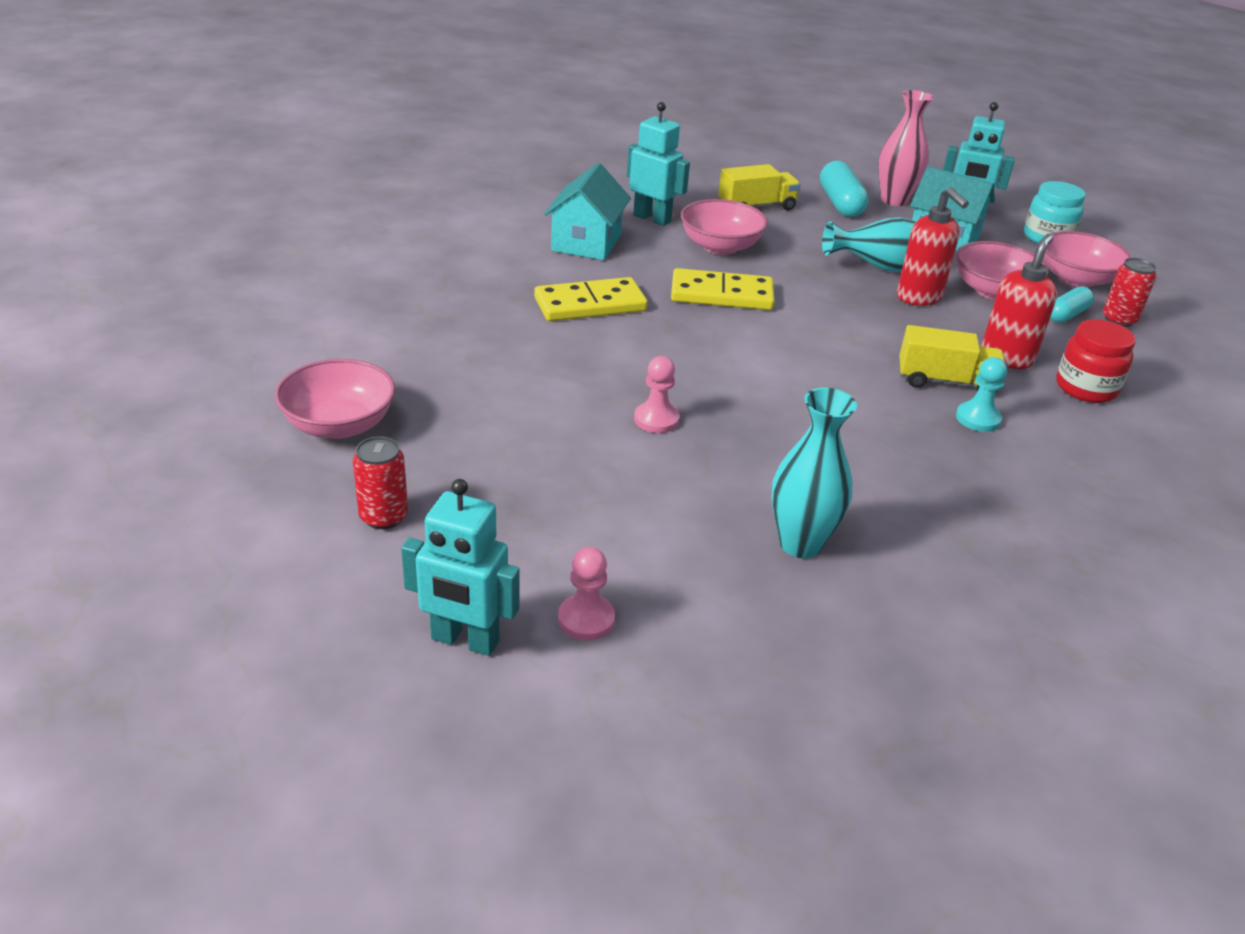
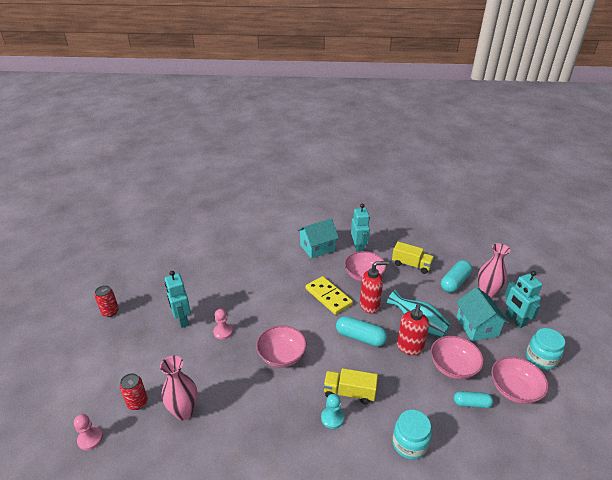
camera: 50 degrees right, 0 degrees up
(339, 425) = (146, 275): pink bowl -> pink bowl (282, 356)
(465, 640) = (65, 365): turquoise robot -> turquoise robot (182, 320)
(586, 619) = (96, 384): pink pawn -> pink pawn (90, 439)
(590, 304) = (277, 274): yellow domino -> none
(800, 544) = (184, 412): turquoise vase -> pink vase
(848, 318) = (360, 337): none -> turquoise capsule
(946, 382) = (349, 392): yellow truck -> yellow truck turned 135 degrees clockwise
(1006, 357) = (398, 402): red soap dispenser -> red soap dispenser (370, 305)
(1085, 388) = (409, 444): red jar -> turquoise jar
(1119, 320) = (498, 425): red can -> red can (137, 402)

